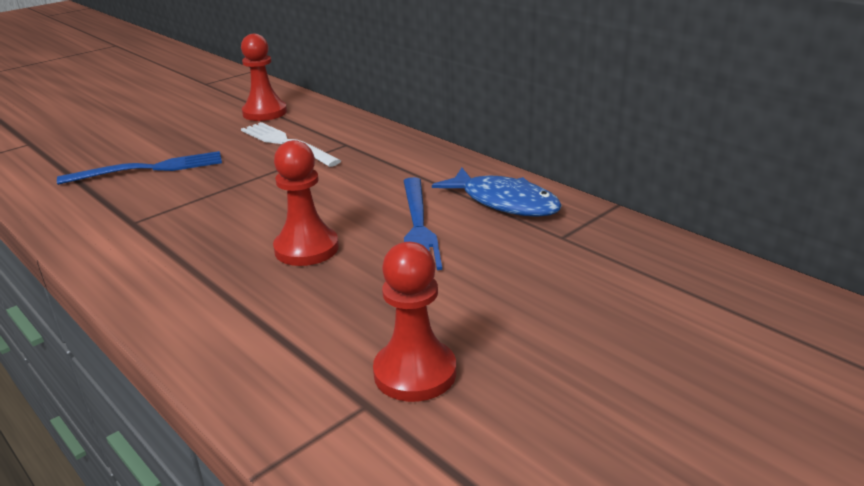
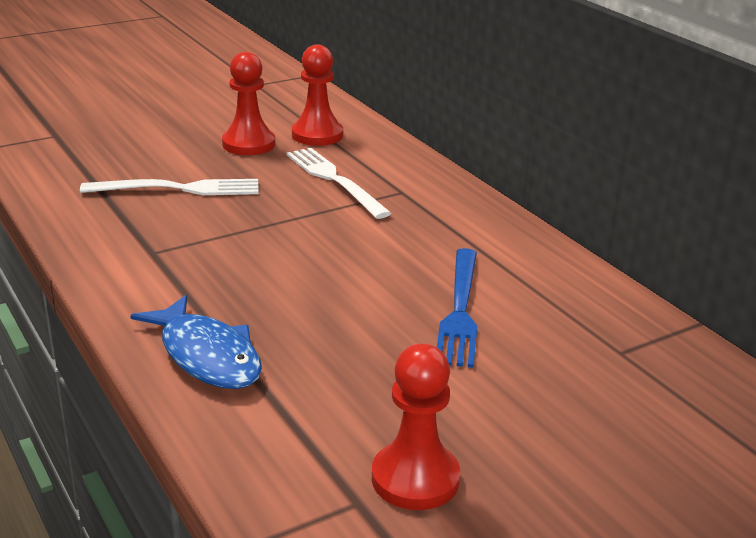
camera: 10 degrees right, 0 degrees up
(149, 169) = (179, 189): blue fork -> white fork
(306, 248) = (331, 316): red pawn -> red pawn (248, 144)
(504, 202) = (566, 297): blue fish -> blue fish (207, 356)

